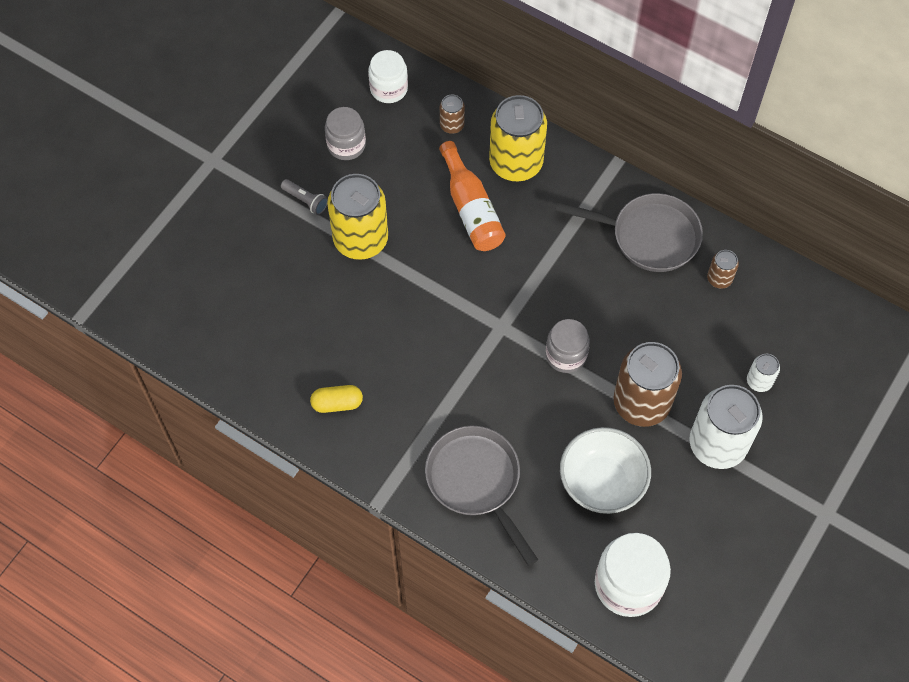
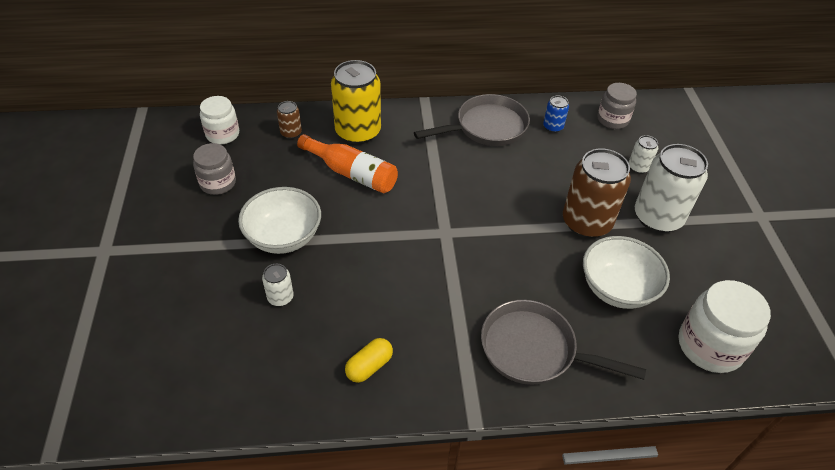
camera: 40 degrees left, 15 degrees down
(306, 200) = (214, 235): grey flashlight -> none
(316, 297) = (280, 297): none -> white can
(360, 239) = (284, 237): yellow can -> white bowl
(566, 355) = (507, 224): grey jar -> grey jar (612, 120)
(719, 279) = (553, 127): brown can -> blue can

